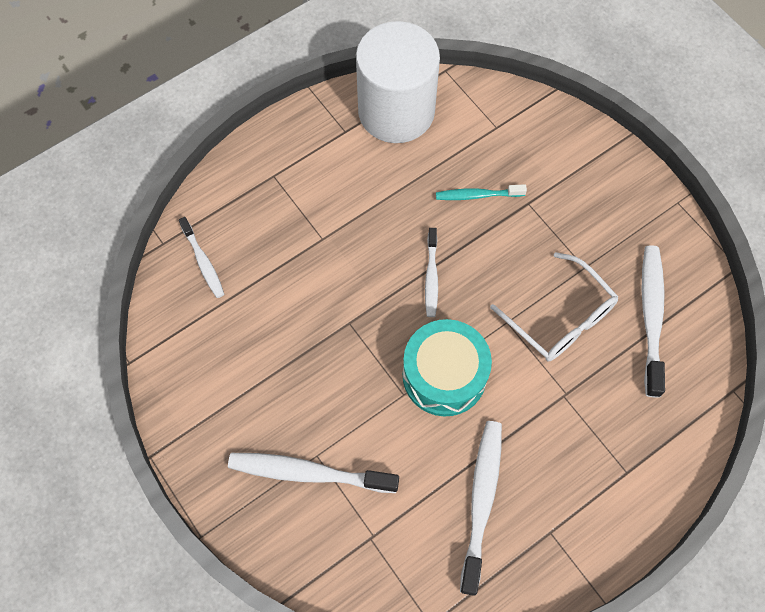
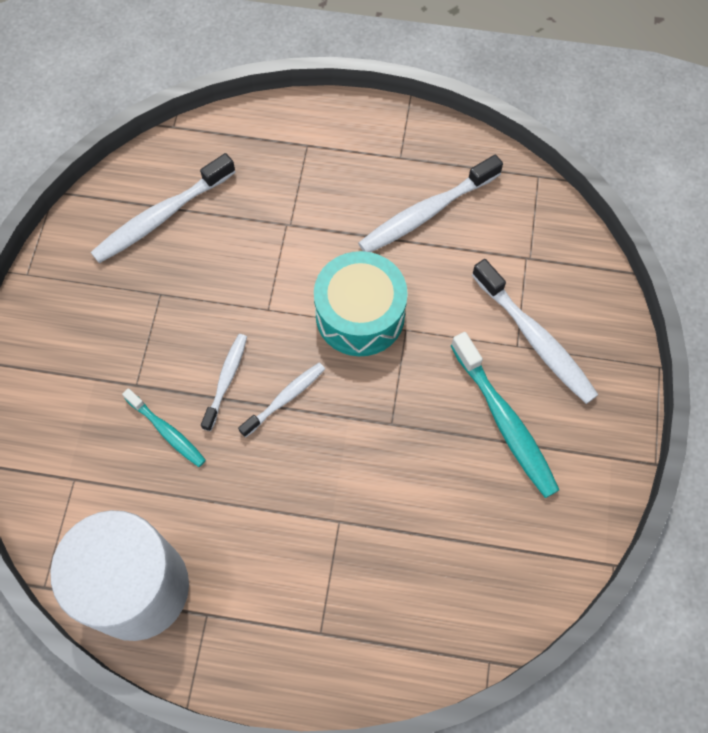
camera: 135 degrees left, 0 degrees up
(203, 262) = (467, 603): white toothbrush -> white toothbrush (226, 380)
(276, 392) = (505, 422): none -> turquoise toothbrush
(560, 317) = (225, 276): white glasses -> none

